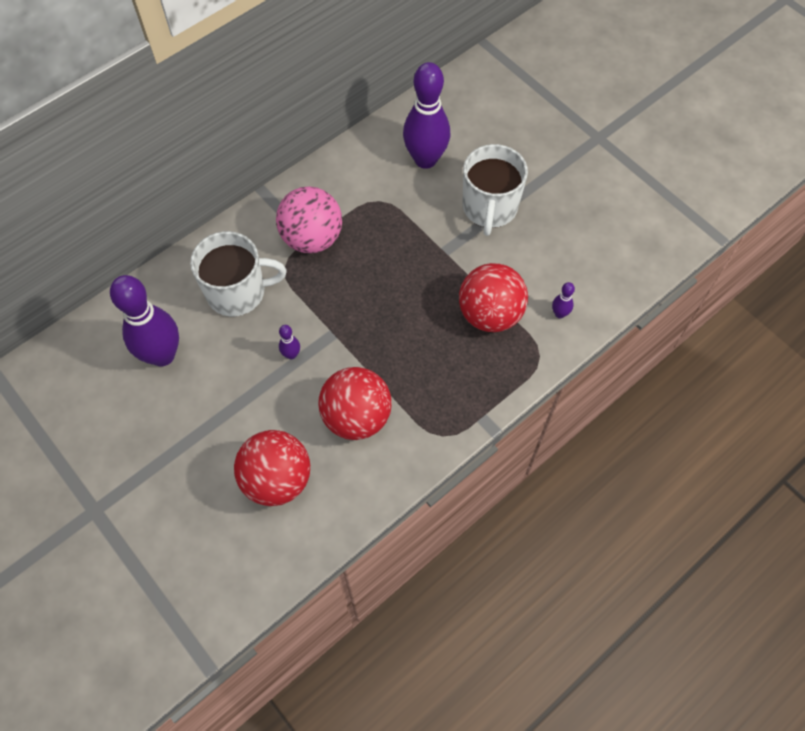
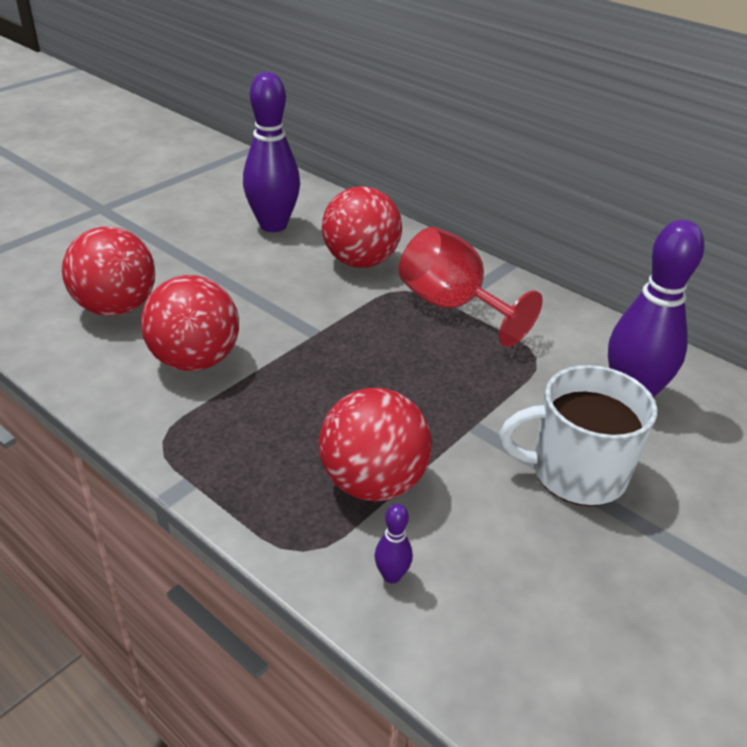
camera: 80 degrees right, 25 degrees down
(237, 292) = (360, 261): white mug -> red ball
(291, 354) = (281, 304): purple bowling pin -> none
(312, 238) = (452, 306): pink ball -> red goblet

